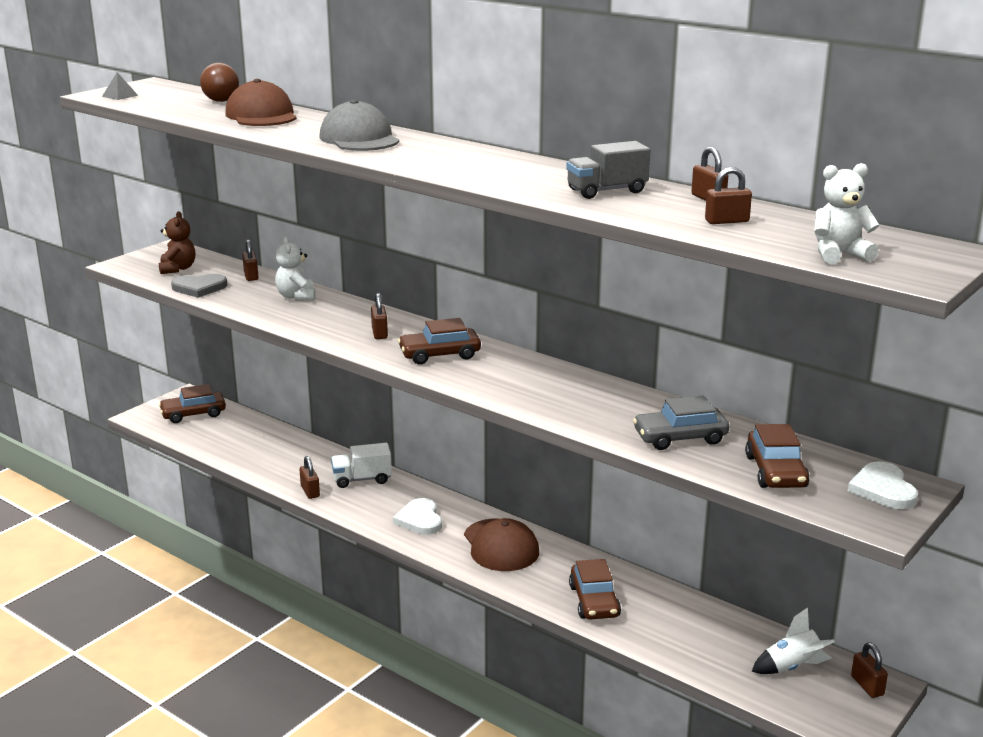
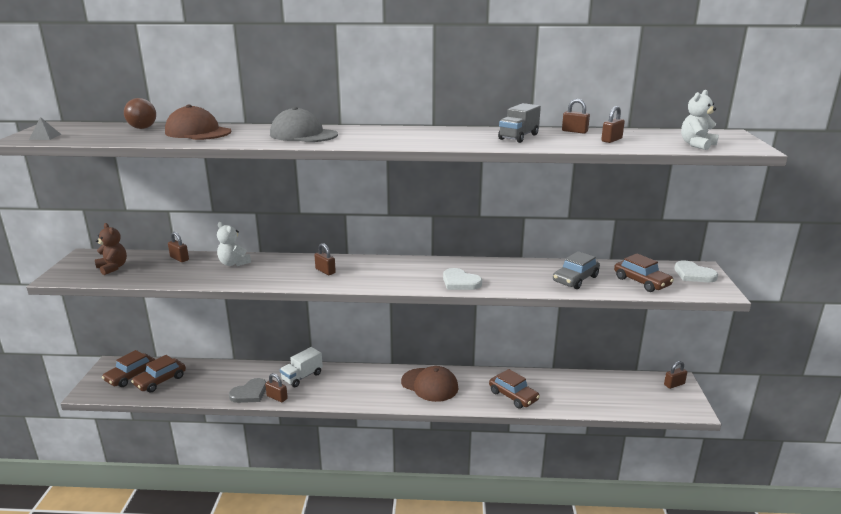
camera: 35 degrees left, 0 degrees up
(199, 288) = (150, 276): grey heart -> grey heart (249, 393)
(420, 519) = (366, 388): white heart -> white heart (460, 282)
(440, 355) = (382, 273): brown car -> brown car (160, 381)
(792, 667) = (636, 389): white rocket -> none
(867, 686) = (674, 384): brown padlock -> brown padlock turned 60 degrees counterclockwise

